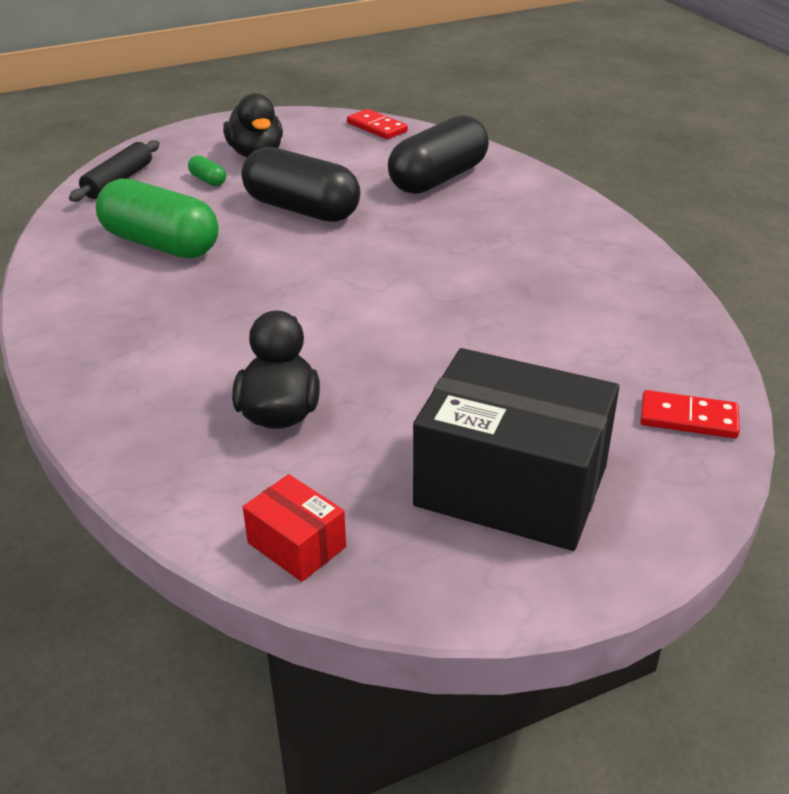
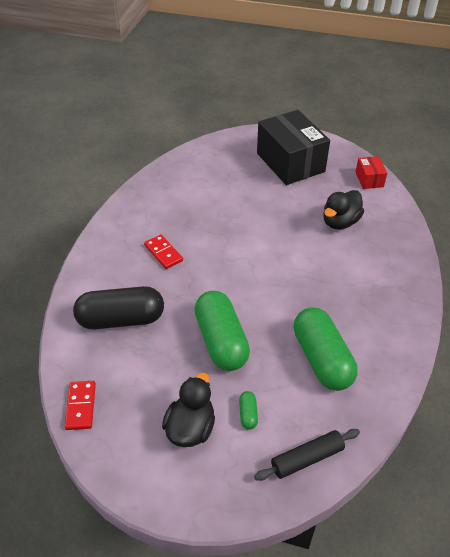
camera: 140 degrees left, 10 degrees up
(302, 209) = (221, 341): black capsule -> green capsule
(688, 418) = (212, 151): red domino -> red domino (163, 253)

